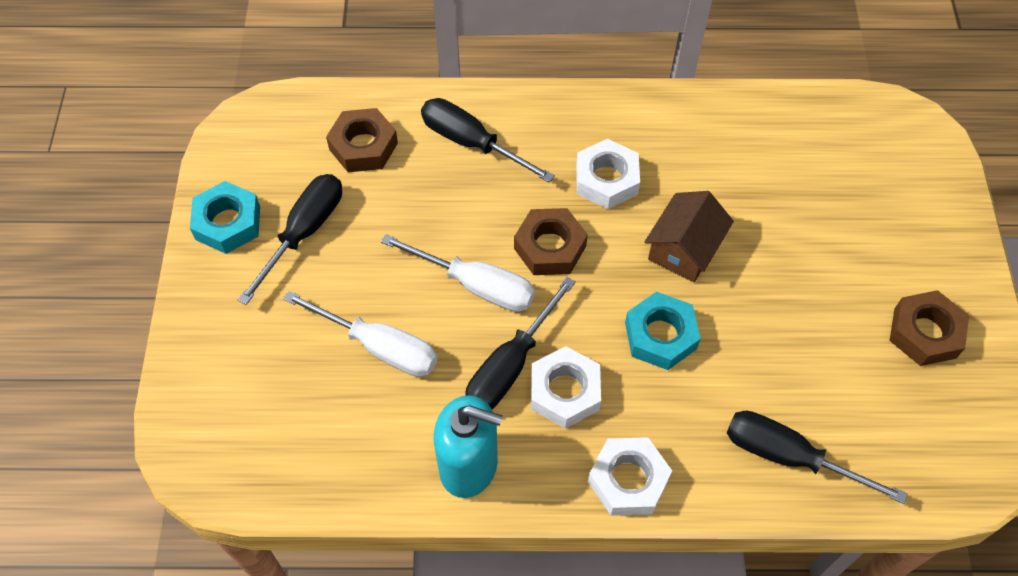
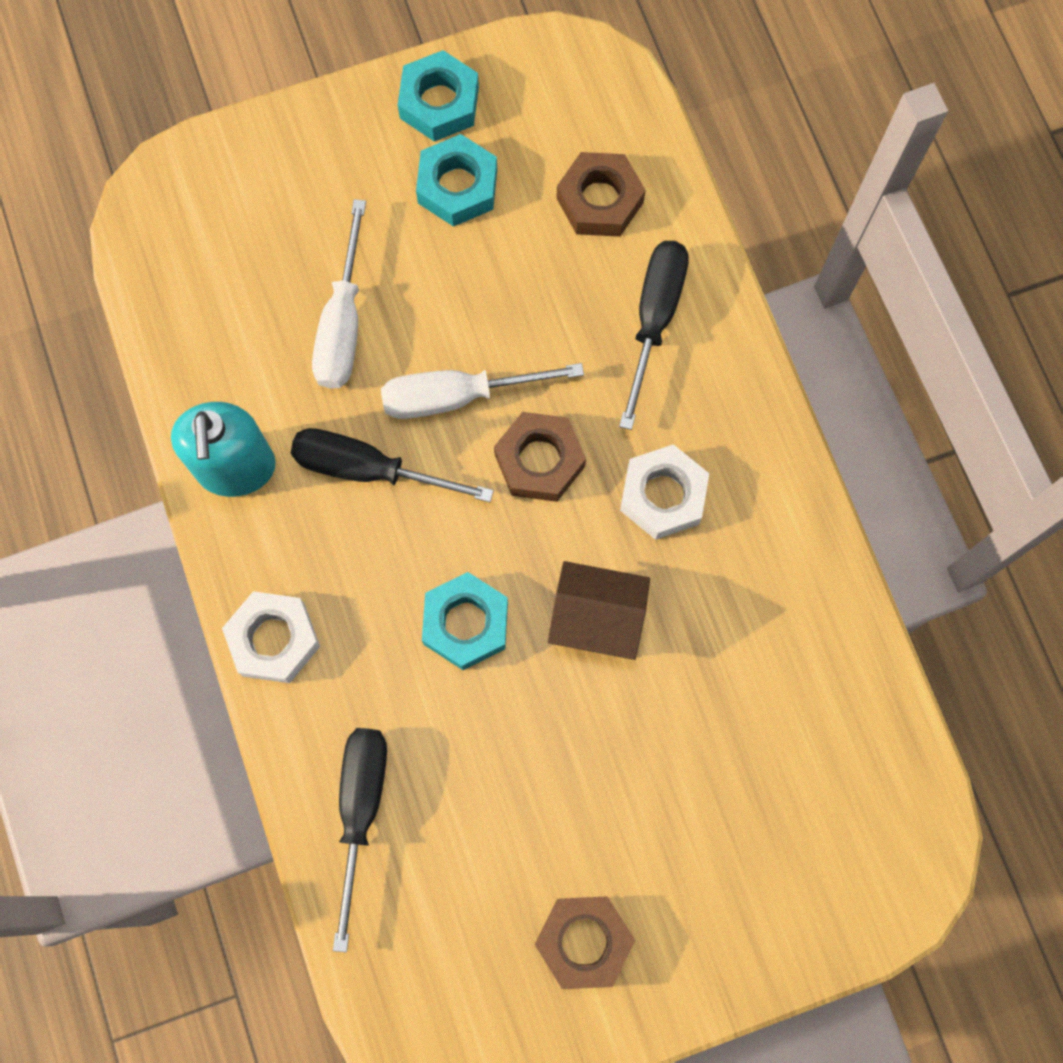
camera: 70 degrees right, 15 degrees up
(304, 232) = (457, 186): black screwdriver -> turquoise nut
(476, 285) = (457, 396): white screwdriver -> white screwdriver turned 75 degrees clockwise
(564, 391) = (356, 538): white nut -> none

